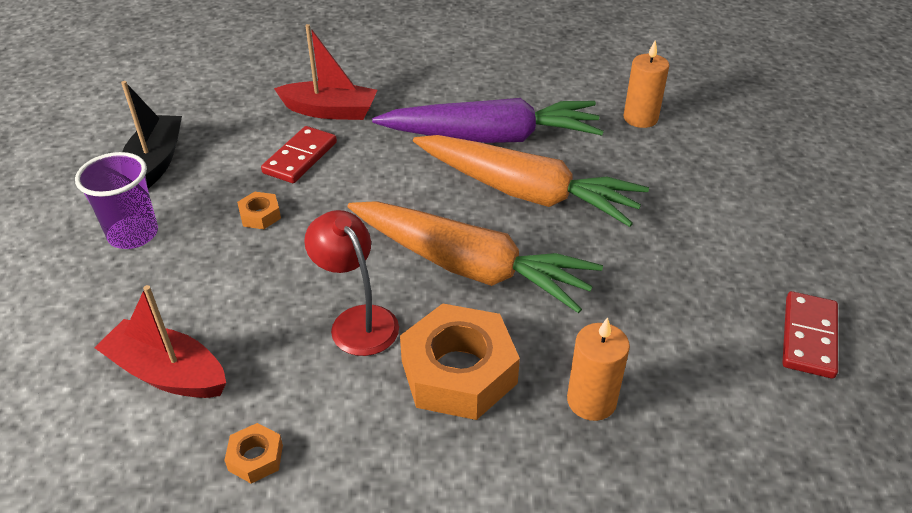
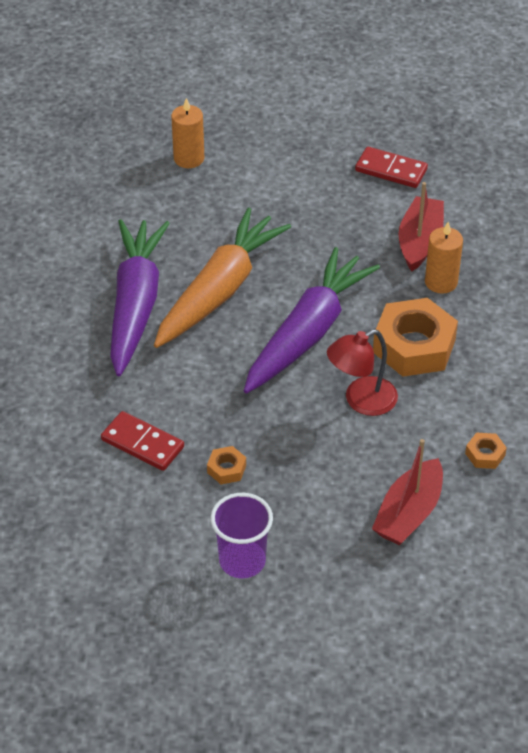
camera: 85 degrees left, 5 degrees up
(156, 162) = (130, 560): black boat -> none
(330, 111) = (65, 422): red boat -> red boat (420, 241)
(469, 267) = (307, 332): orange carrot -> purple carrot
(640, 118) = (124, 203): orange candle -> orange candle (189, 158)

